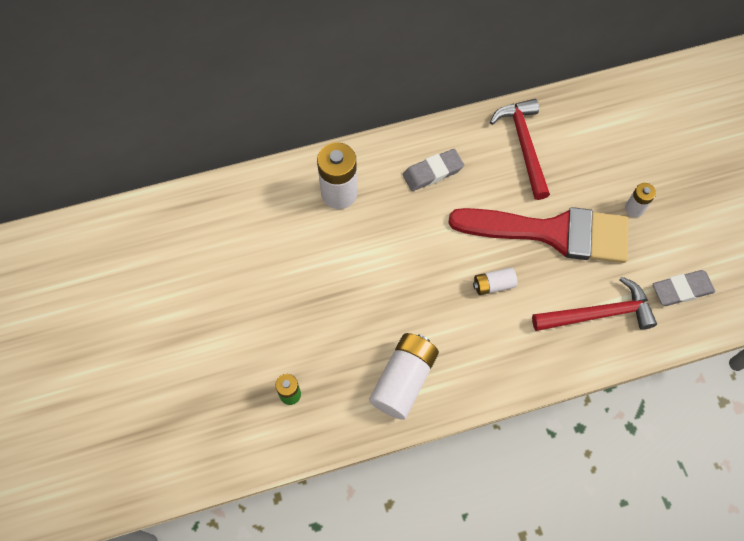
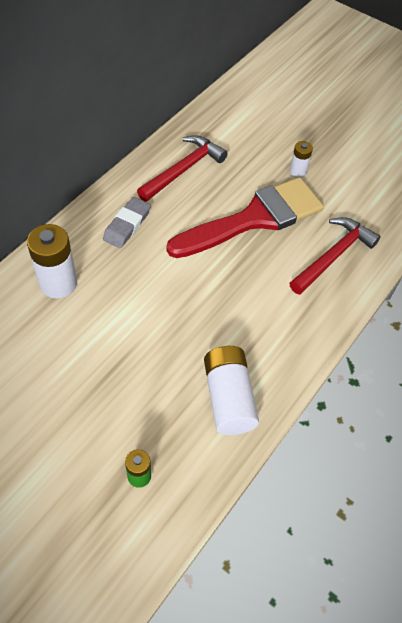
camera: 40 degrees left, 10 degrees down
(493, 285) = (241, 281): white battery -> none
(524, 145) = (184, 169): red hammer -> red hammer turned 90 degrees clockwise
(682, 290) = (374, 207): grey eraser -> none

